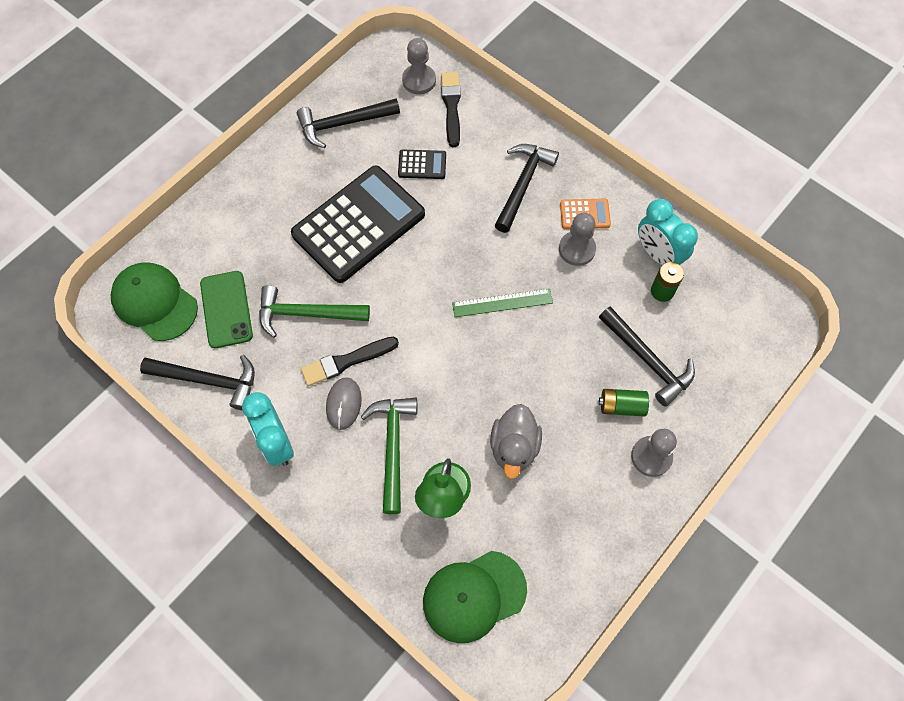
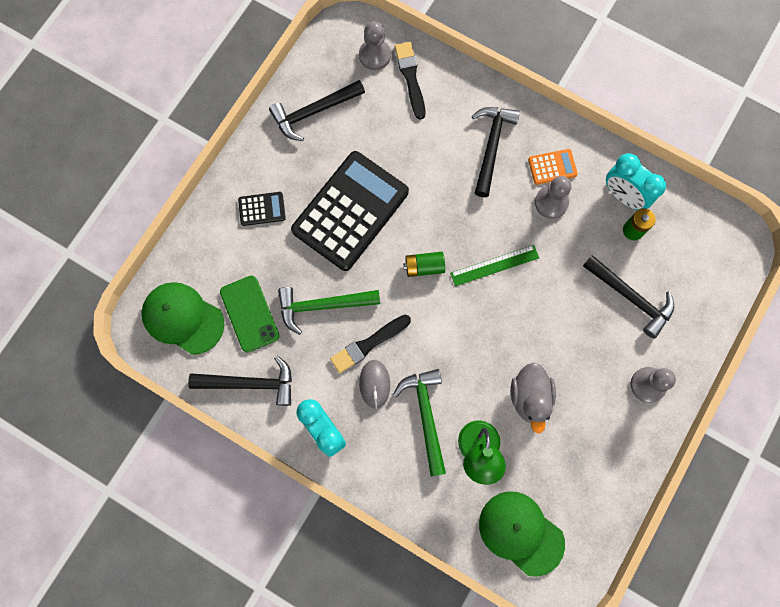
camera: 10 degrees left, 10 degrees up
(422, 165) = (395, 142): black calculator -> black calculator (262, 209)
(474, 596) = (521, 533): green cap -> green cap turned 75 degrees clockwise
(621, 406) = (615, 344): green battery -> green battery (424, 267)

